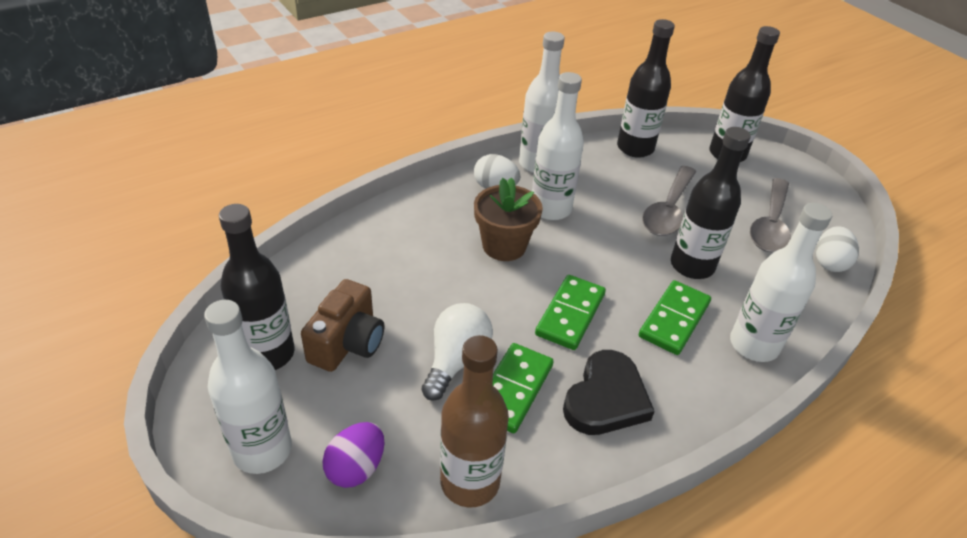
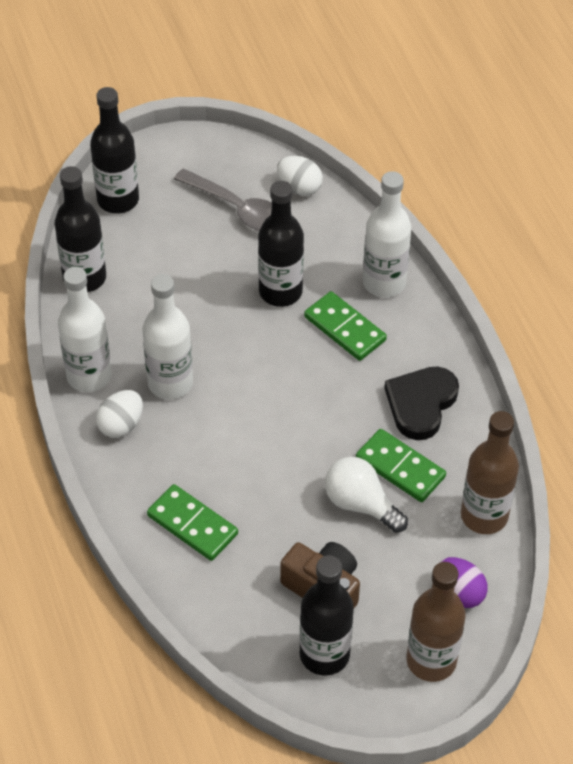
camera: 75 degrees left, 10 degrees up
(262, 450) = (431, 660): white bottle -> brown bottle
(504, 246) = (218, 436): brown flower pot -> none
(570, 314) = (322, 405): green domino -> green domino (192, 525)
(606, 398) = (421, 404): black heart -> black heart turned 105 degrees counterclockwise
(668, 210) = (197, 283): grey spoon -> none

